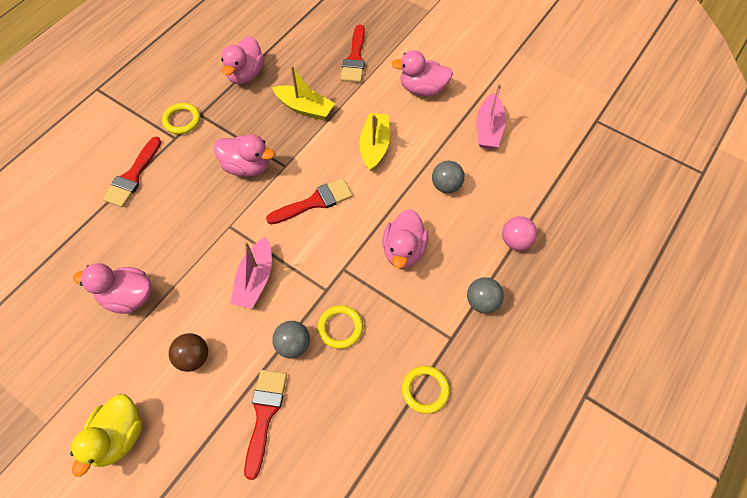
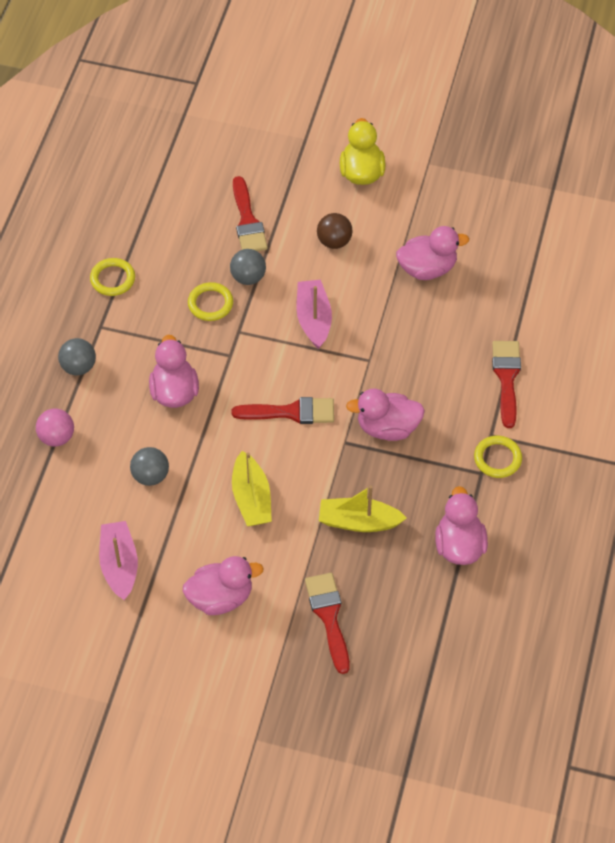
camera: 160 degrees right, 5 degrees down
(315, 202) = (291, 412): red brush -> red brush turned 135 degrees counterclockwise

